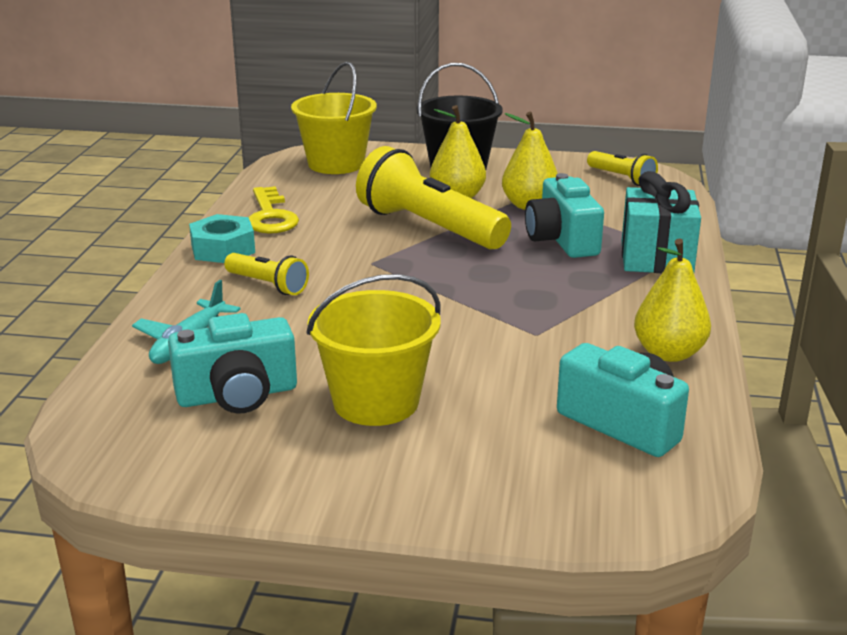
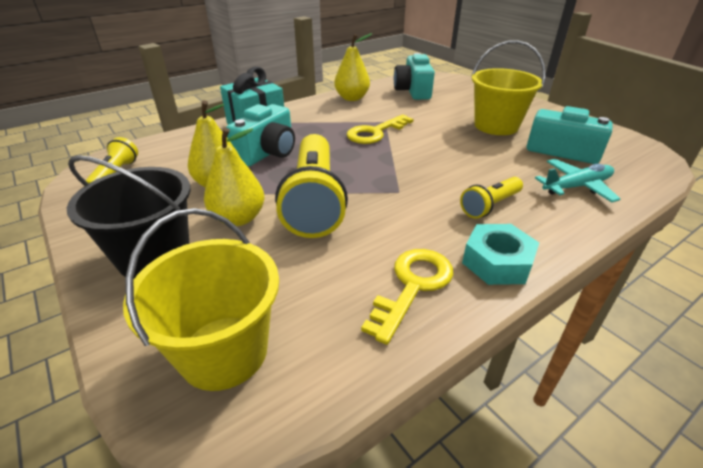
camera: 135 degrees left, 10 degrees up
(268, 285) = (490, 206): yellow flashlight -> yellow flashlight turned 120 degrees counterclockwise
(512, 311) = (375, 132): none -> yellow key

